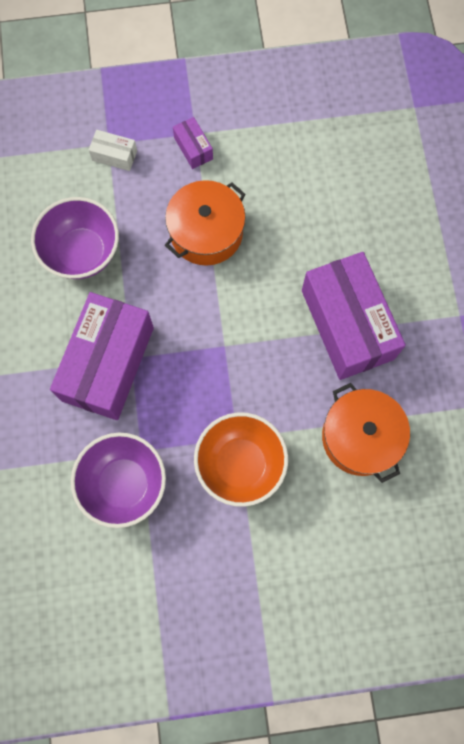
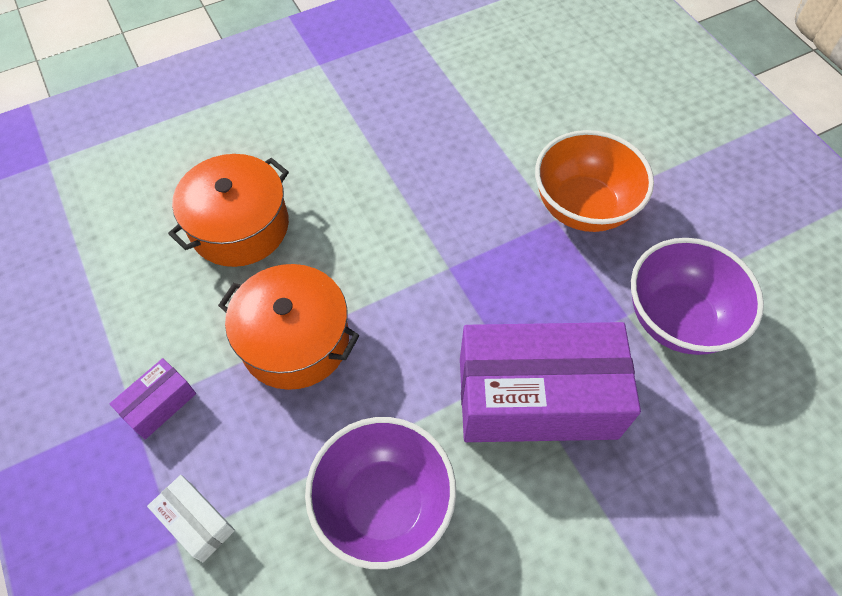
camera: 110 degrees left, 15 degrees down
(114, 155) = (197, 522): white box -> white box turned 45 degrees counterclockwise
(347, 324) = (369, 154): purple box -> none
(360, 437) = (493, 111): orange pot -> orange pot (239, 226)

